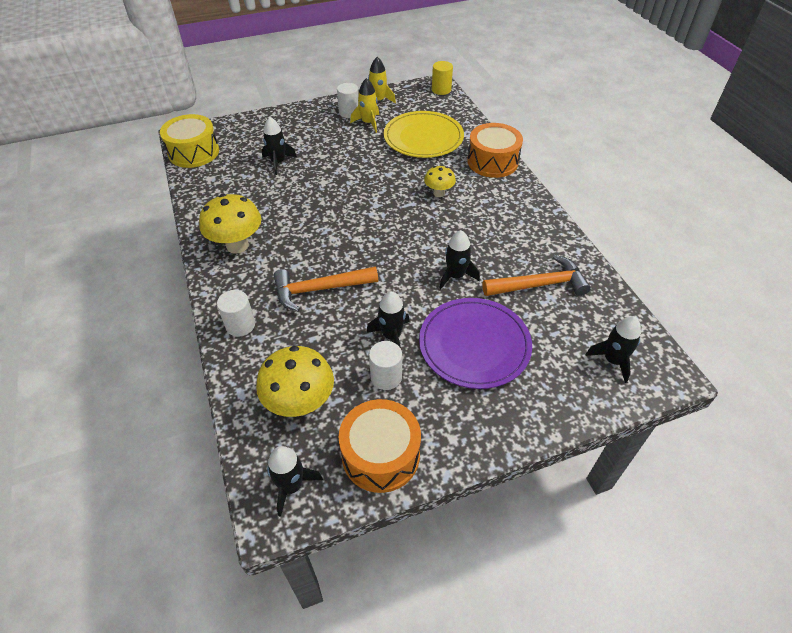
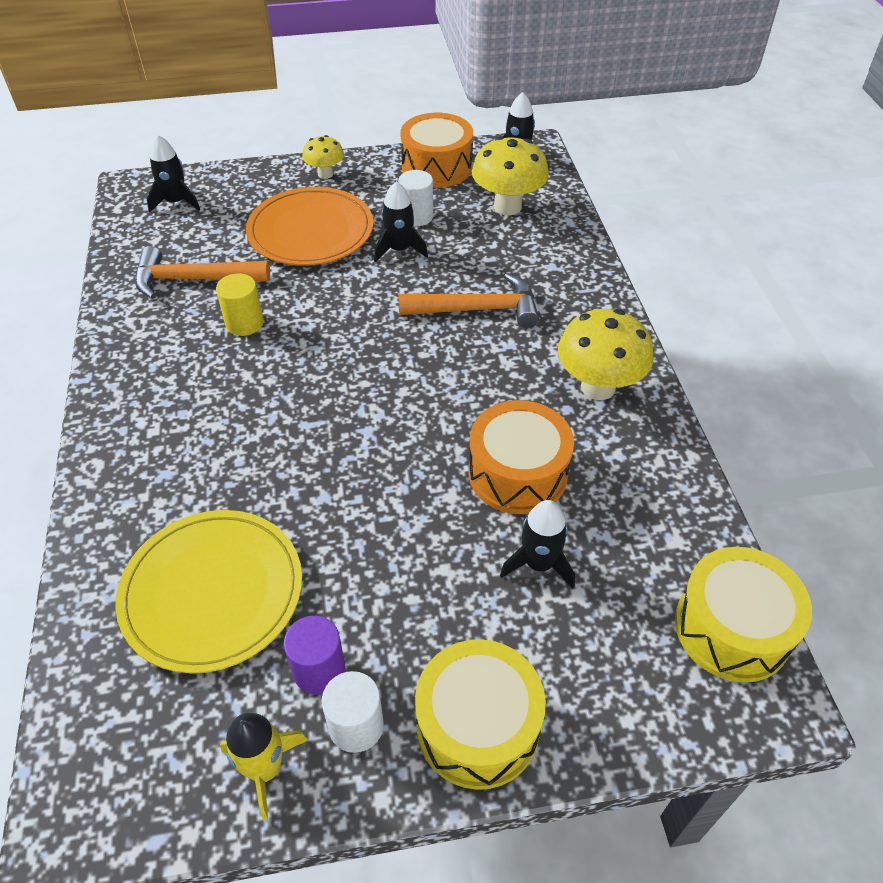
camera: 170 degrees left, 0 degrees up
(240, 325) = (578, 281): white cylinder -> none
(303, 117) = (477, 726): none -> yellow drum
(368, 123) = (319, 670): yellow rocket -> purple cylinder
(439, 193) = (251, 438): yellow mushroom -> yellow mushroom (325, 174)
(441, 90) = (71, 794): yellow cylinder -> yellow cylinder (244, 323)
(455, 276) = (293, 303): black rocket -> none
(474, 345) = (310, 231): purple plate -> orange plate
(492, 161) = (112, 497): orange drum -> orange drum (517, 473)

